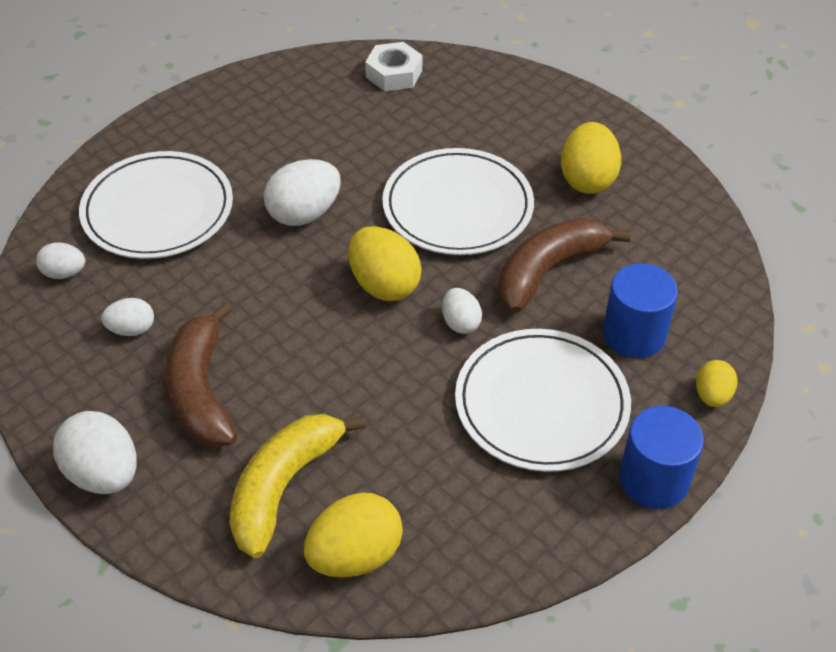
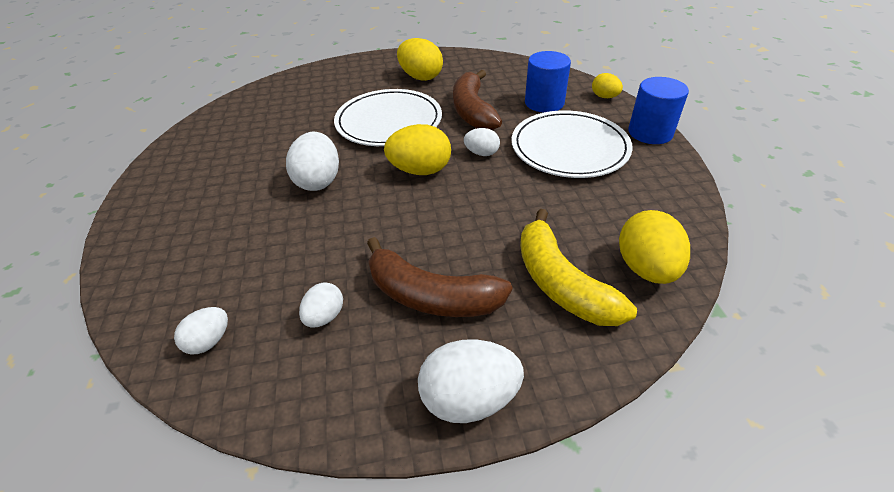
camera: 55 degrees left, 5 degrees down
(158, 210) = (217, 253): white plate -> none
(394, 74) = (251, 104): white nut -> none

